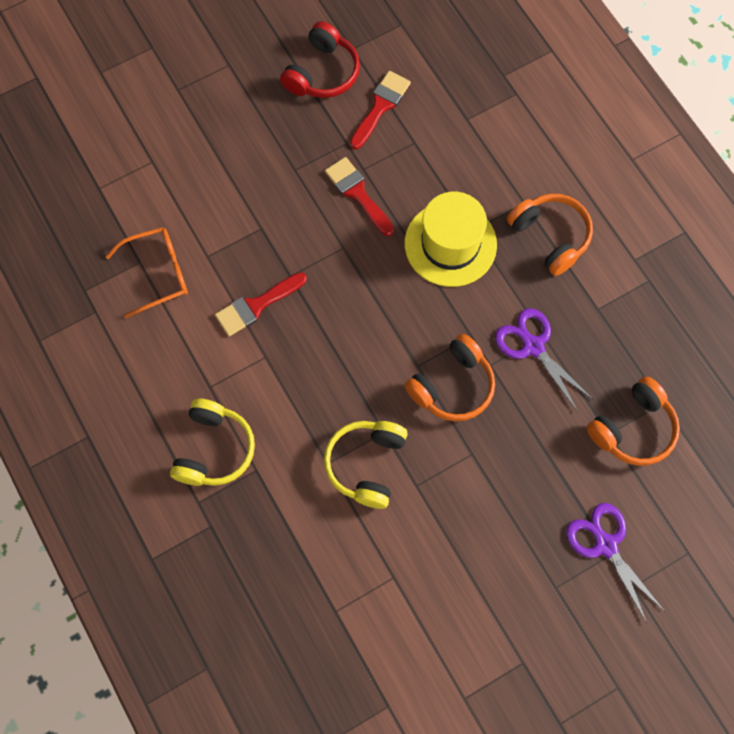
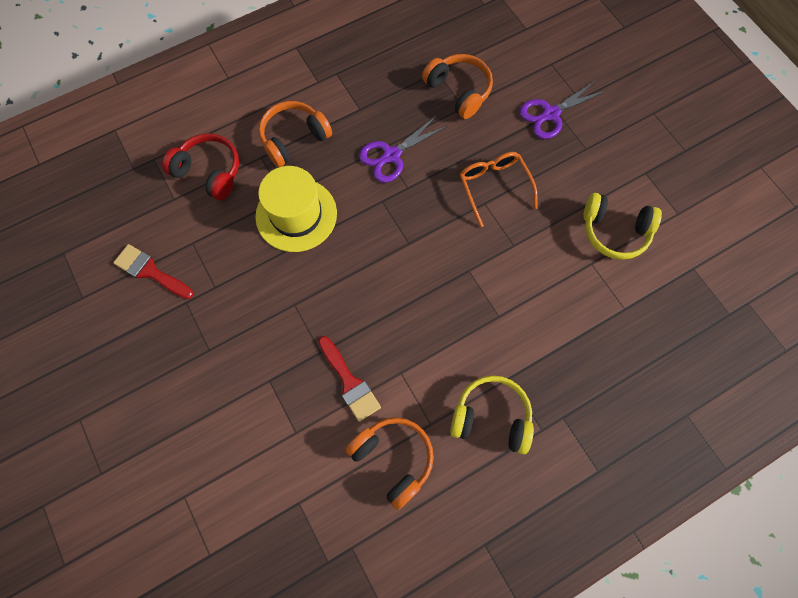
camera: 90 degrees left, 0 degrees up
(158, 273) = (312, 482): orange glasses -> orange glasses (494, 187)
(322, 72) = (104, 325): red headphones -> red headphones (209, 172)
(357, 193) = (240, 292): red brush -> none
(366, 464) = (498, 284): yellow headphones -> yellow headphones (614, 231)
(452, 386) = (426, 216): orange headphones -> orange headphones (393, 459)

